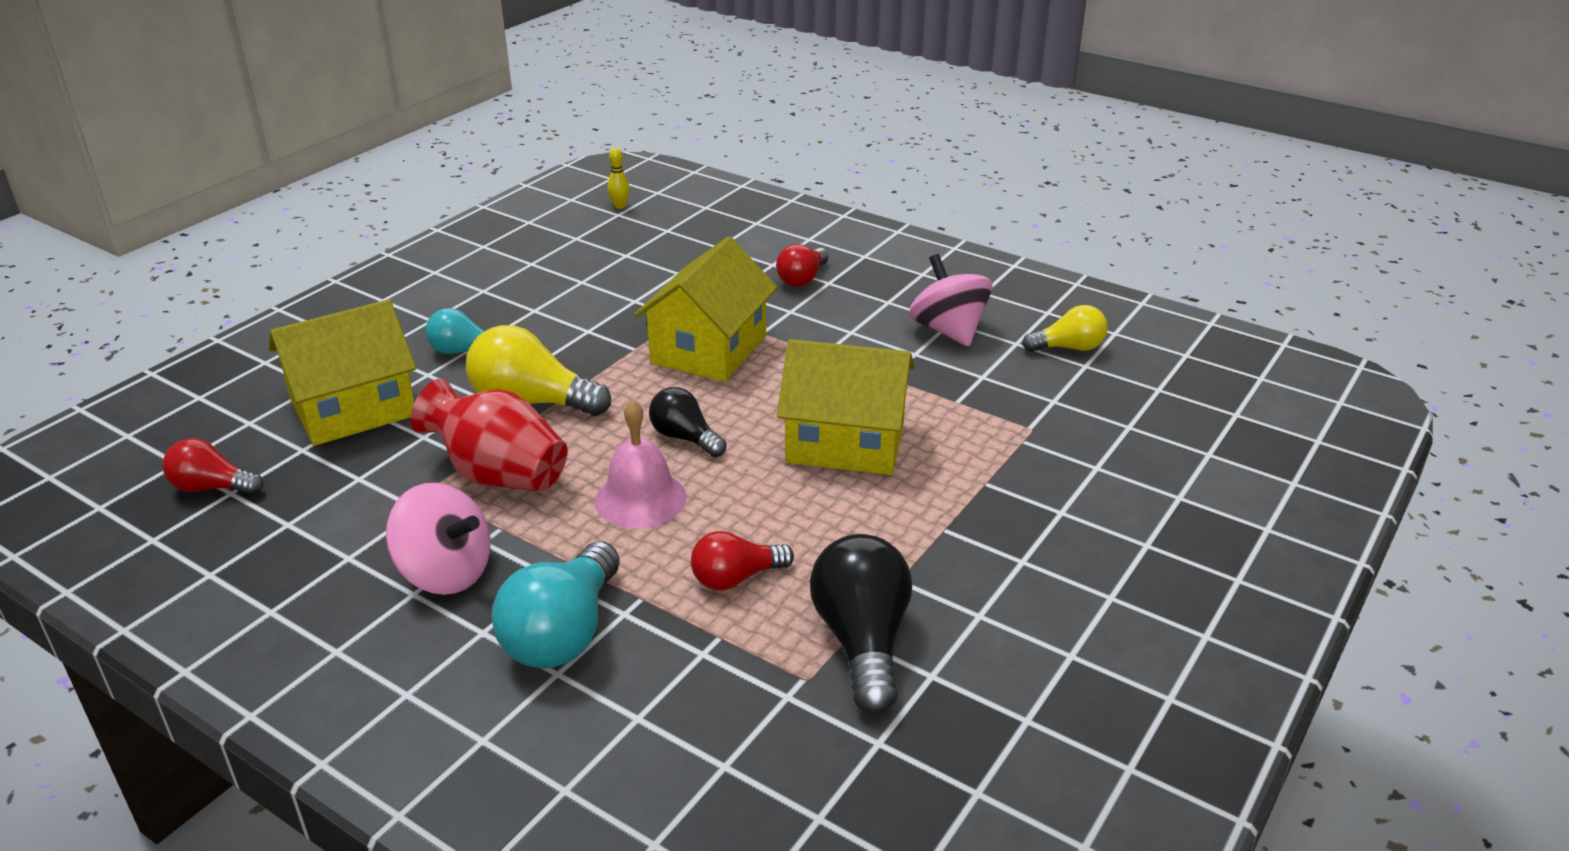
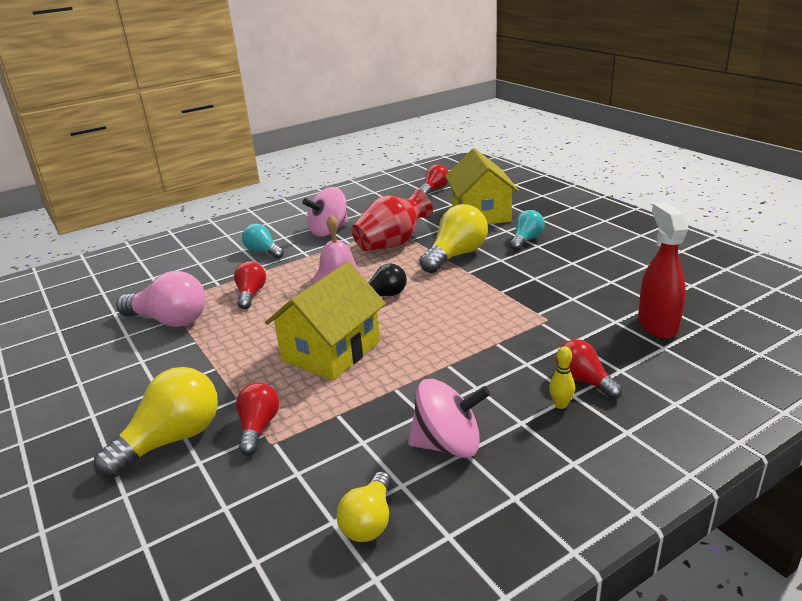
camera: 115 degrees right, 5 degrees down
(563, 633) = (263, 252): turquoise light bulb -> turquoise light bulb, size x0.61
(620, 206) = (759, 309): yellow bowling pin -> yellow bowling pin (561, 405)
(677, 251) = (657, 325): none -> red spray bottle
(709, 349) = (483, 318): yellow house -> none
(862, 641) = (170, 320): black light bulb -> pink light bulb
(1017, 447) = (258, 427): none -> red light bulb
(1087, 501) = (171, 440): none -> yellow light bulb

